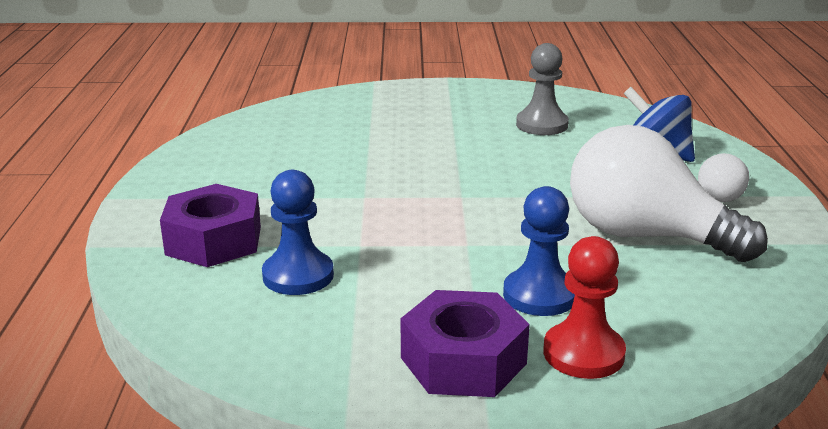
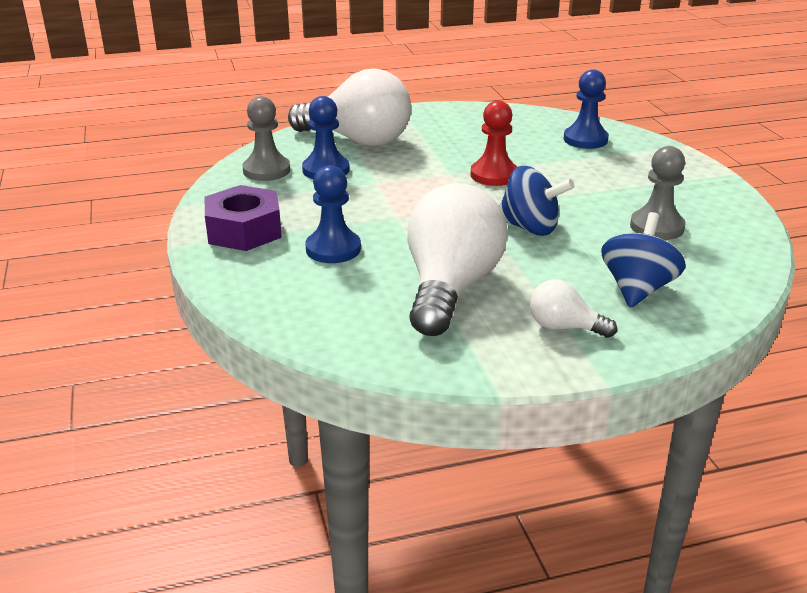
camera: 75 degrees right, 5 degrees up
(214, 241) = (358, 140): purple nut -> white light bulb
(264, 325) = (266, 170): none -> grey pawn
(327, 116) = (585, 139): none -> blue pawn
(524, 177) = (530, 228): none -> blue spinning top
(583, 353) = (262, 269): red pawn -> red pawn (494, 175)

